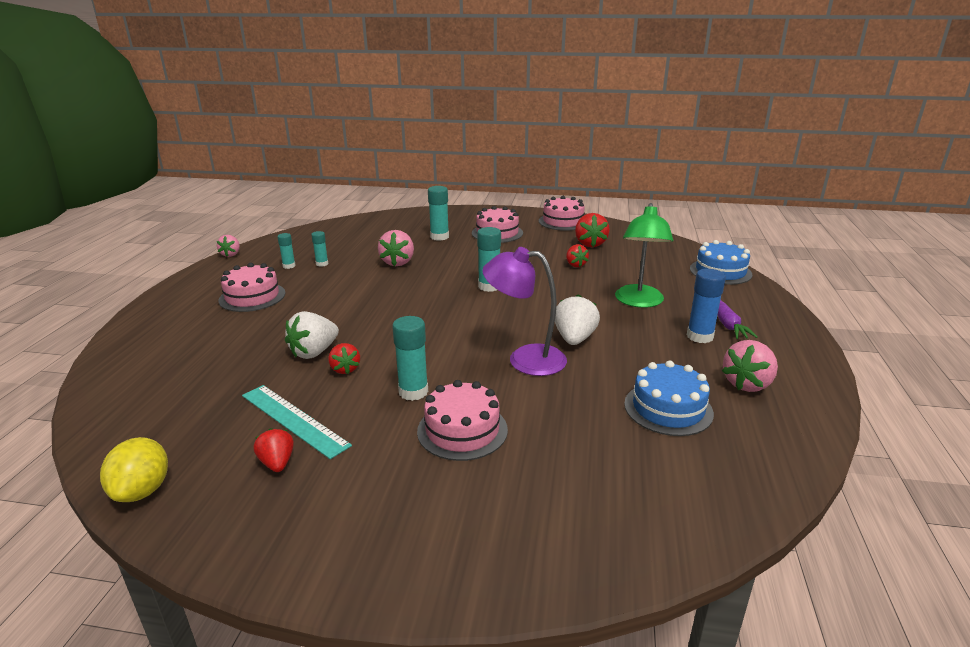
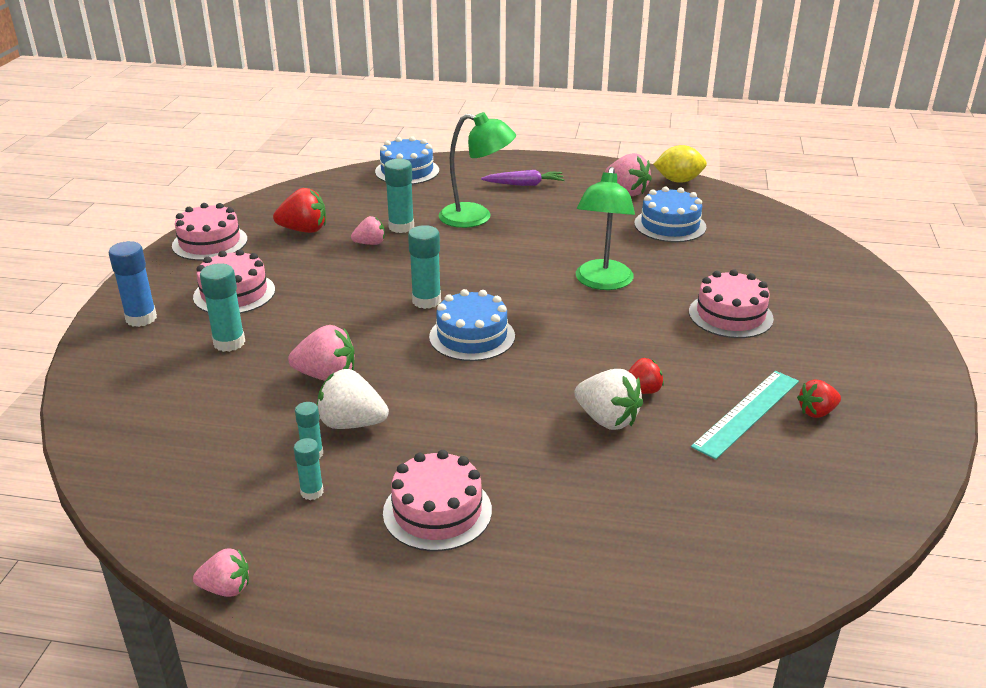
camera: 90 degrees left, 5 degrees up
(142, 490) = (893, 491): yellow lemon -> yellow lemon (678, 181)
(413, 392) = (676, 343): turquoise glue stick -> turquoise glue stick (401, 227)
(437, 303) = (472, 336): none -> blue cake
(525, 359) = (602, 282): purple lamp -> green lamp
(574, 339) = (558, 255): white strawberry -> white strawberry (351, 423)
(575, 265) = (370, 243): red strawberry -> pink strawberry
(700, 336) = (549, 199): blue glue stick -> blue glue stick (141, 318)

